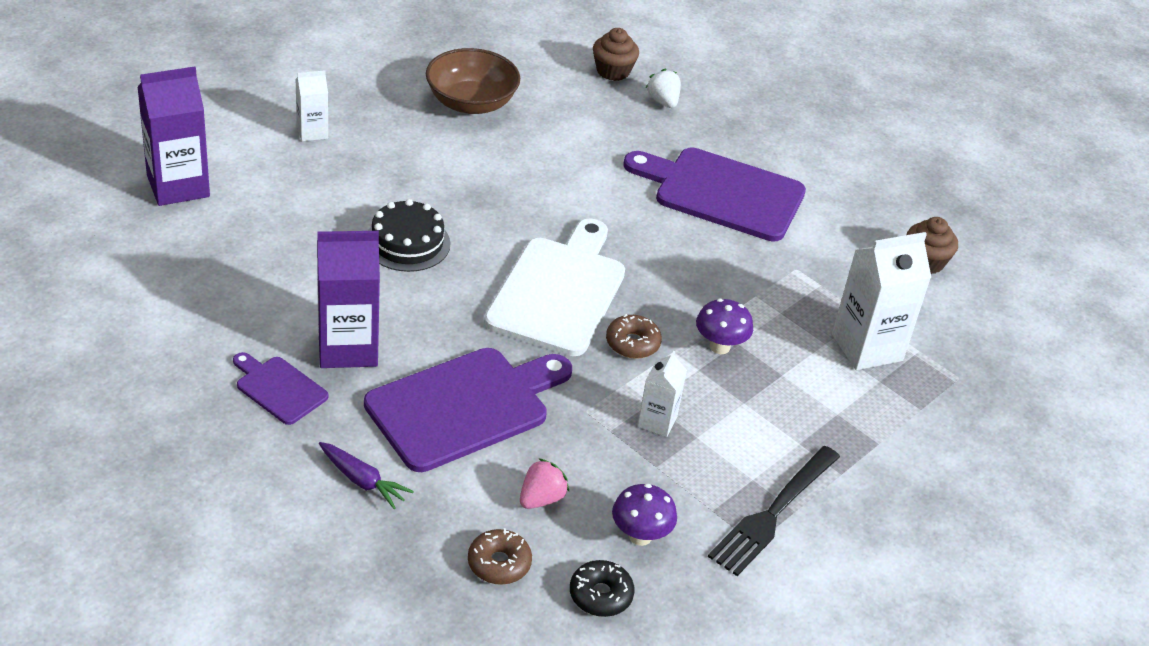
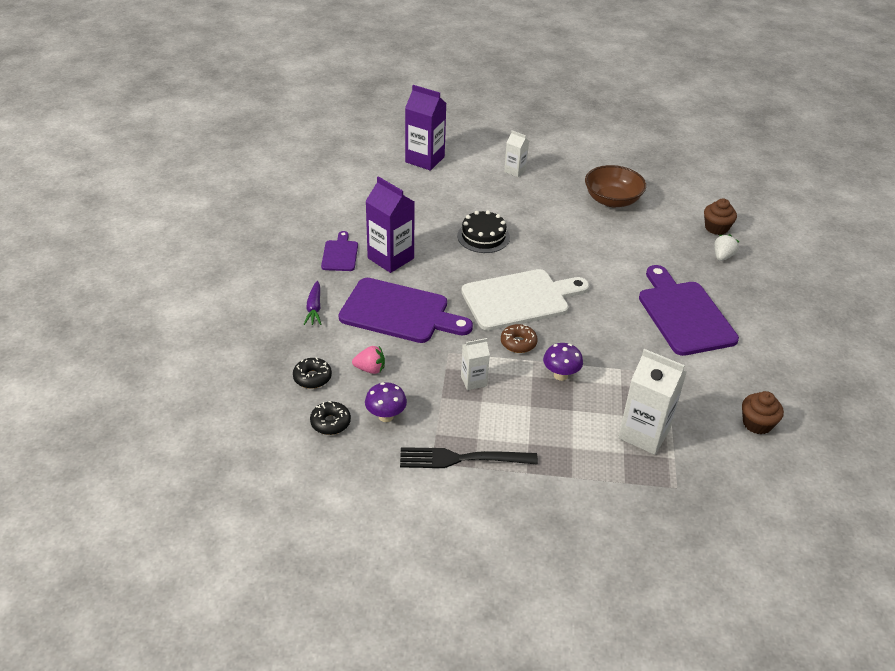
camera: 55 degrees right, 0 degrees up
(499, 563) = (312, 377): brown donut -> black donut

